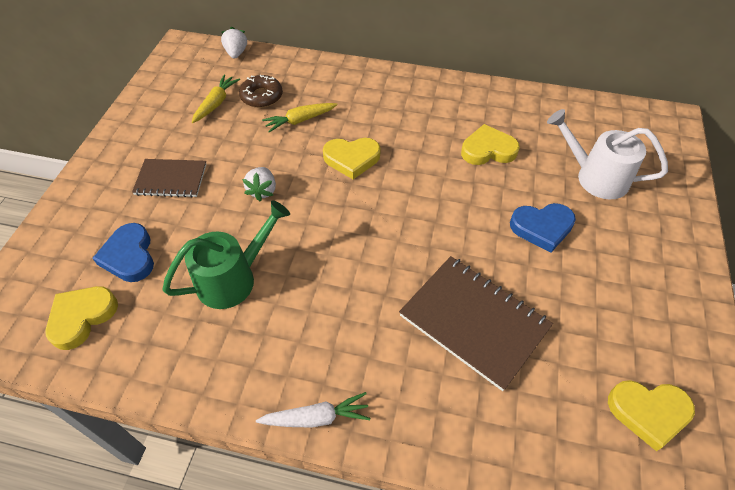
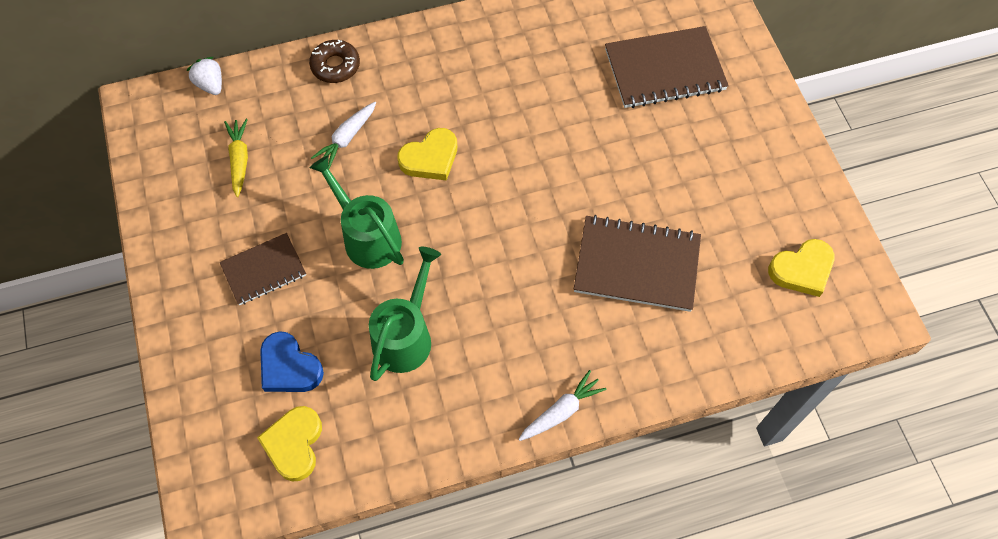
camera: 30 degrees left, 10 degrees up
(261, 96) = (283, 128): brown donut -> brown donut (335, 66)
(262, 191) = (367, 236): white strawberry -> green watering can
(300, 120) = (346, 138): yellow carrot -> white carrot
(488, 150) = (554, 85): yellow heart -> none
(542, 228) = (645, 146): blue heart -> none
(595, 177) = (664, 69): white watering can -> brown notebook

